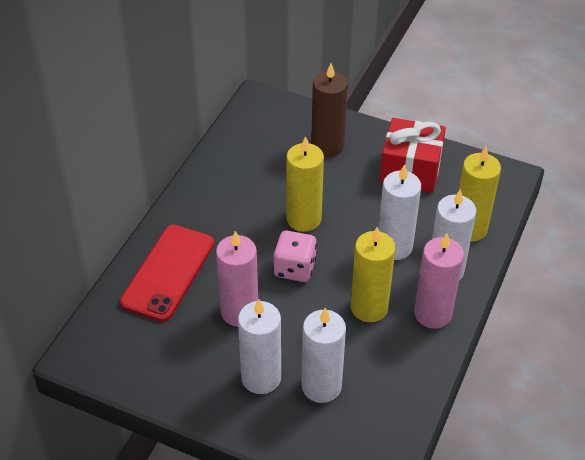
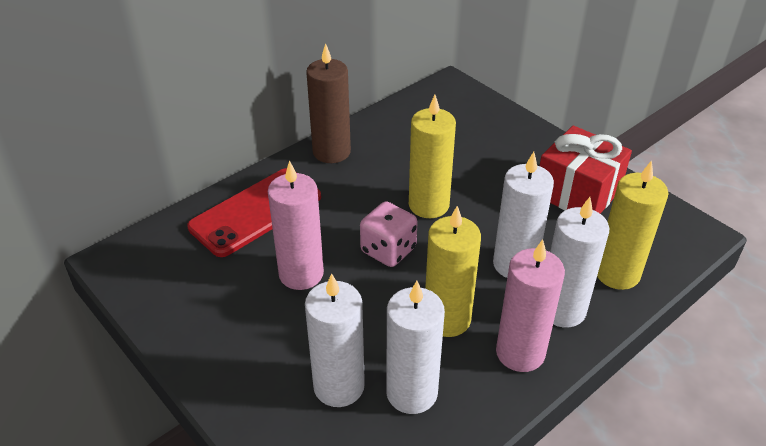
camera: 25 degrees right, 5 degrees down
(261, 378) = (278, 351): white candle -> white candle (412, 393)
(327, 146) = (497, 144): brown candle -> brown candle (331, 152)

